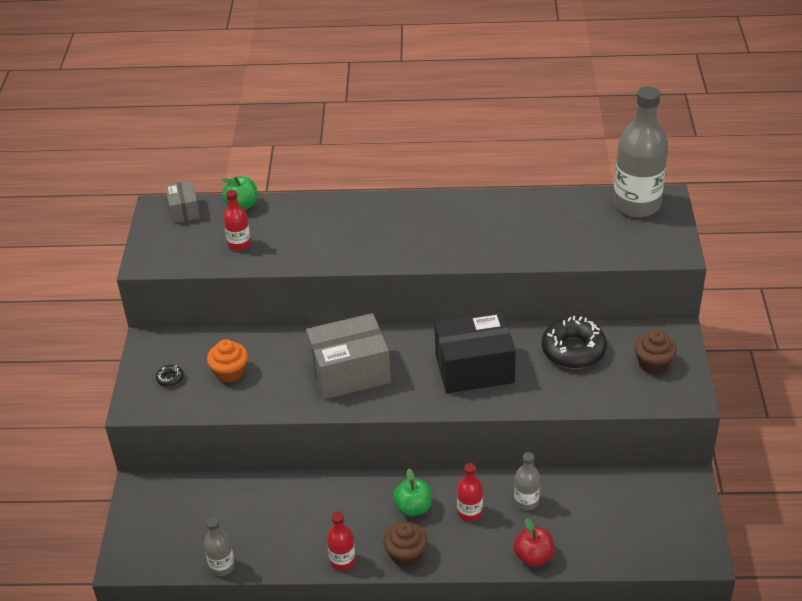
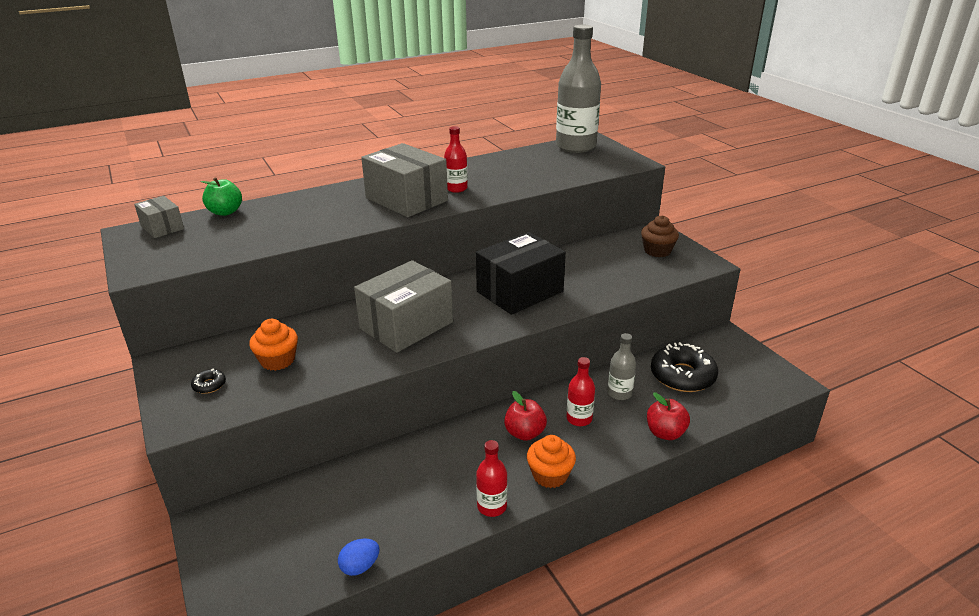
camera: 30 degrees left, 10 degrees down
(222, 566) = (360, 566): grey bottle -> blue egg
(239, 244) = (242, 236): red bottle -> red bottle (456, 188)
(405, 238) = (406, 199): none -> grey box
(406, 554) = (550, 475): brown cupcake -> orange cupcake
(413, 507) = (524, 433): green apple -> red apple
(573, 350) = (589, 259): black donut -> black donut (682, 376)

